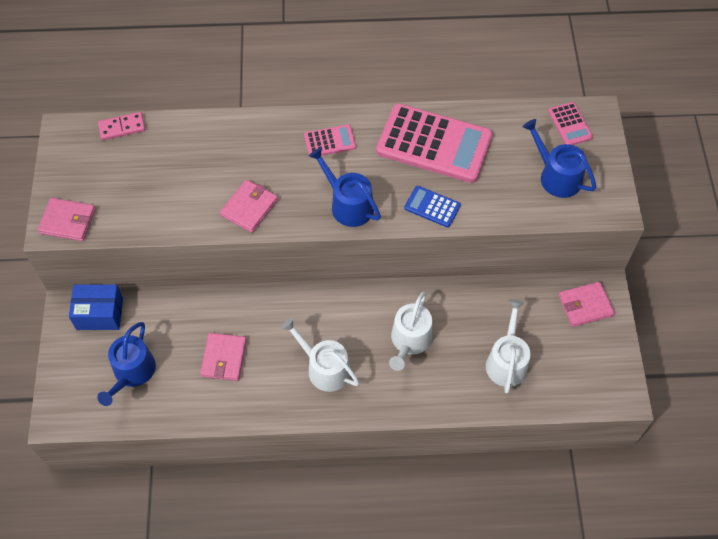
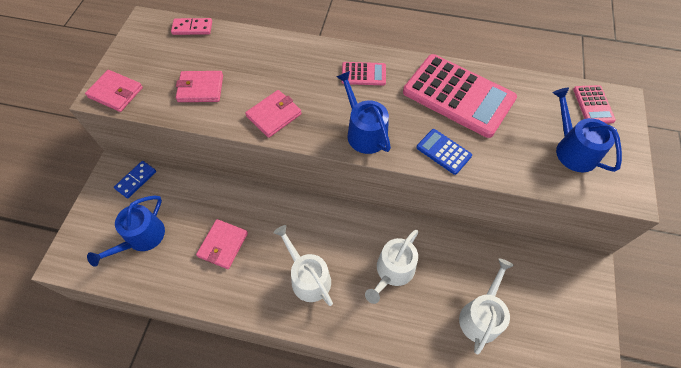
camera: 15 degrees right, 0 degrees up
(100, 314) = (136, 180): blue box -> blue domino
(585, 305) = (569, 279): pink wallet -> pink wallet (200, 88)

